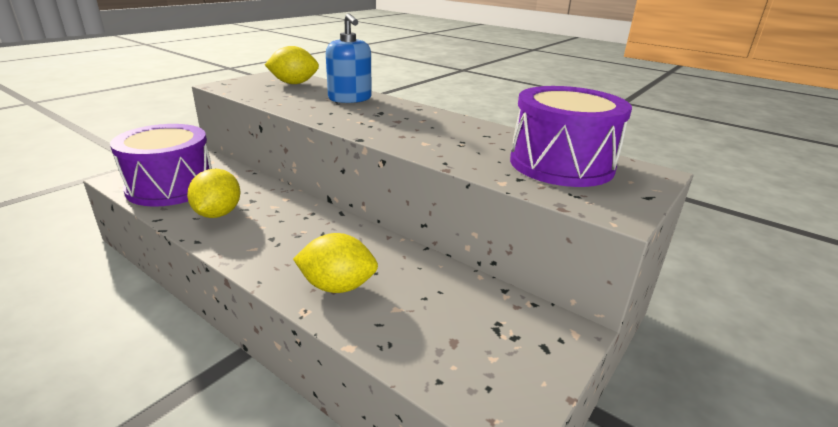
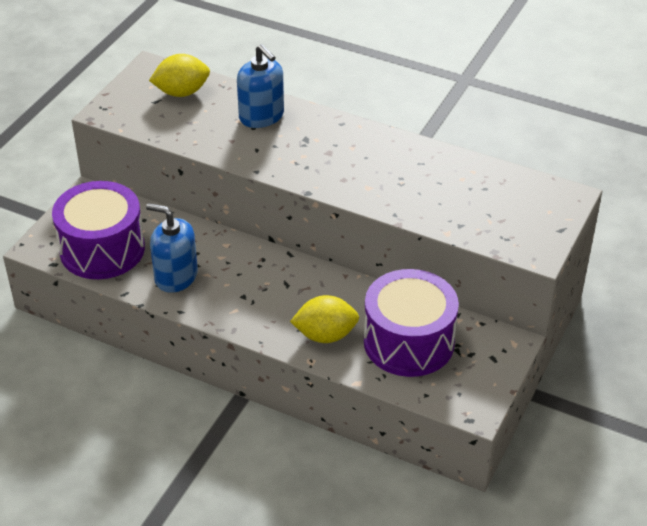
camera: 10 degrees left, 15 degrees up
(218, 214) = (176, 276): yellow lemon -> blue soap dispenser
(561, 164) = (492, 198): purple drum -> purple drum (409, 342)

